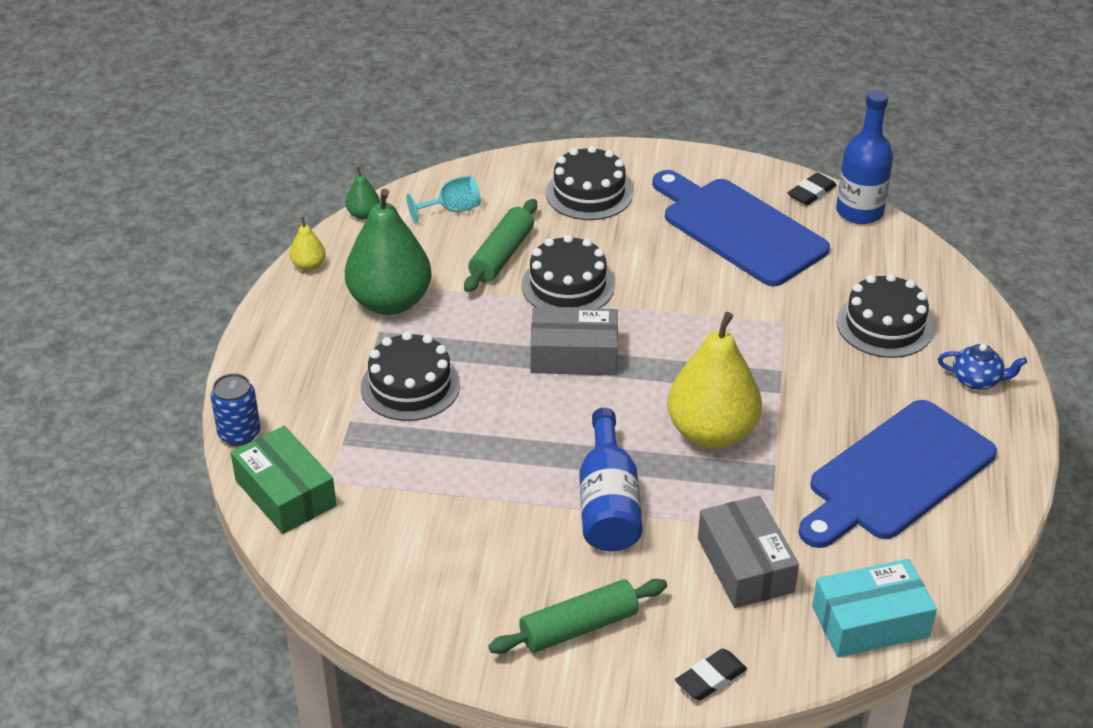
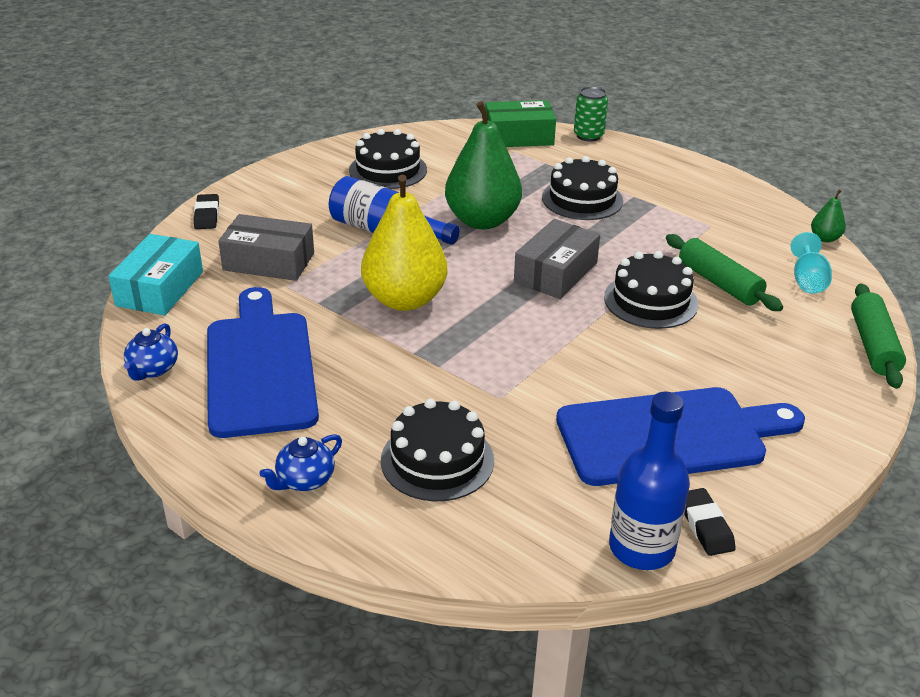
camera: 120 degrees right, 5 degrees down
(239, 433) = (588, 136): blue can -> green can
(309, 265) = (763, 199): yellow pear -> none
(390, 302) = (690, 217): green pear -> green pear (482, 220)
(579, 627) = (301, 189): green rolling pin -> green rolling pin (873, 345)
(589, 193) = (794, 364): black cake -> black cake (388, 170)
(973, 543) = (153, 369): none -> blue teapot

